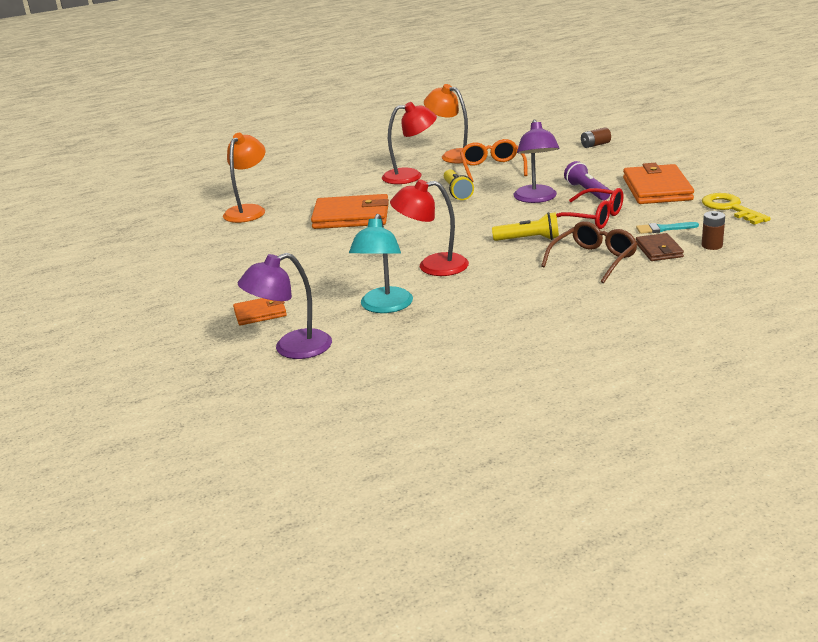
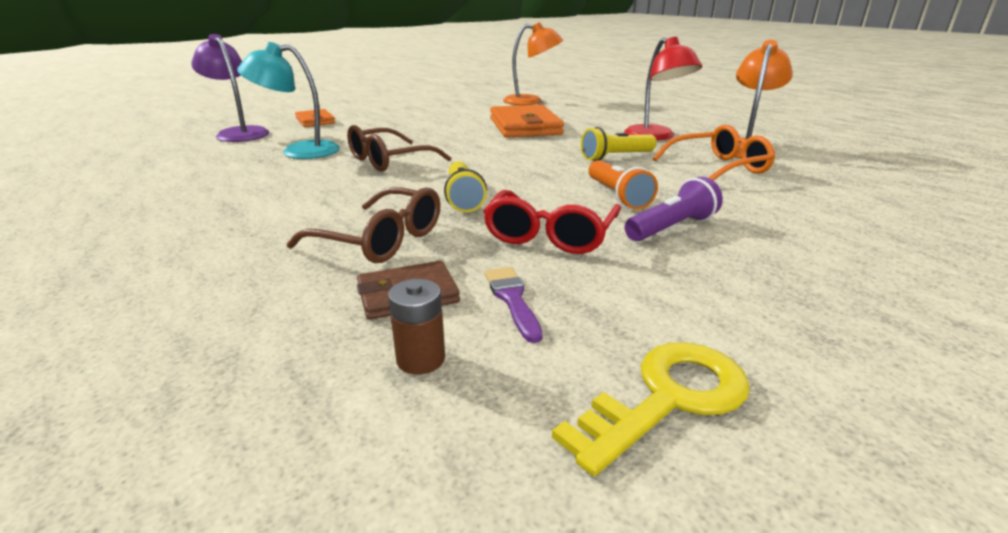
camera: 75 degrees right, 0 degrees up
(432, 266) = (389, 160): red lamp -> brown glasses
(536, 198) = (617, 196): purple lamp -> orange flashlight
(595, 145) = (924, 228): brown battery -> none
(657, 189) = (732, 292): orange wallet -> none
(663, 229) = (512, 299): turquoise brush -> purple brush

